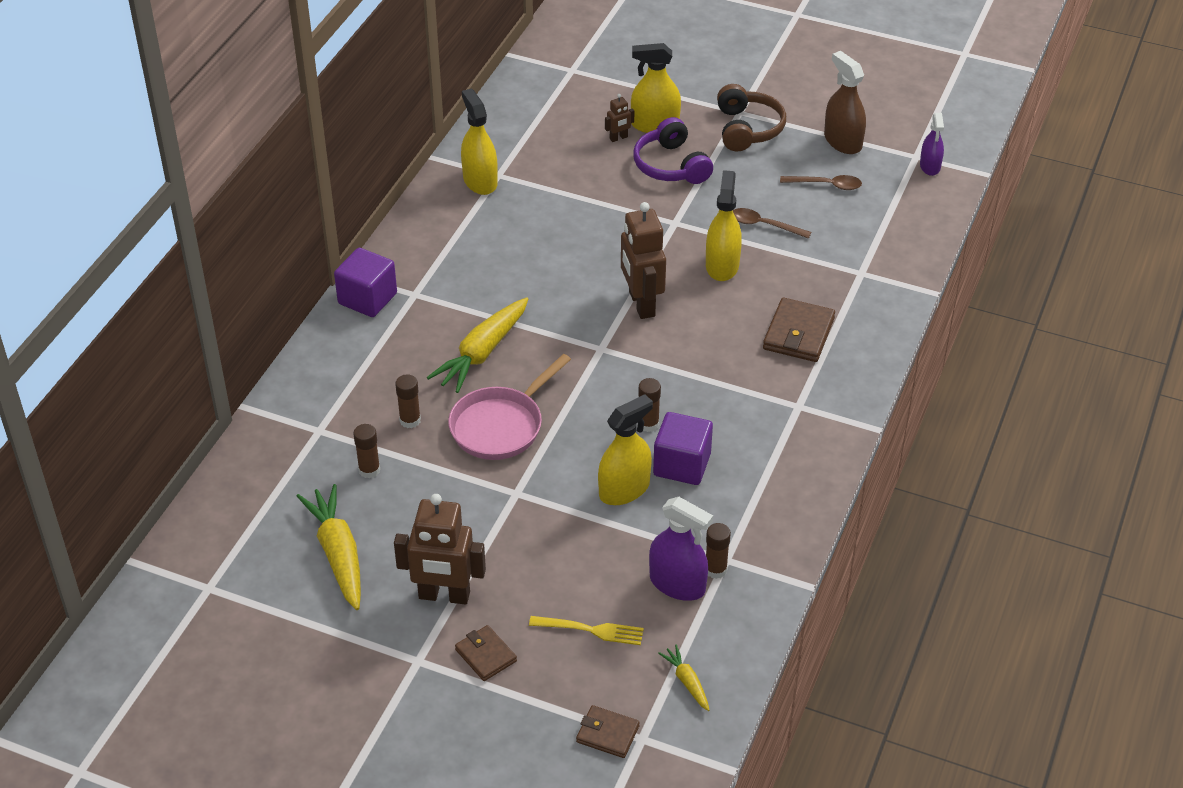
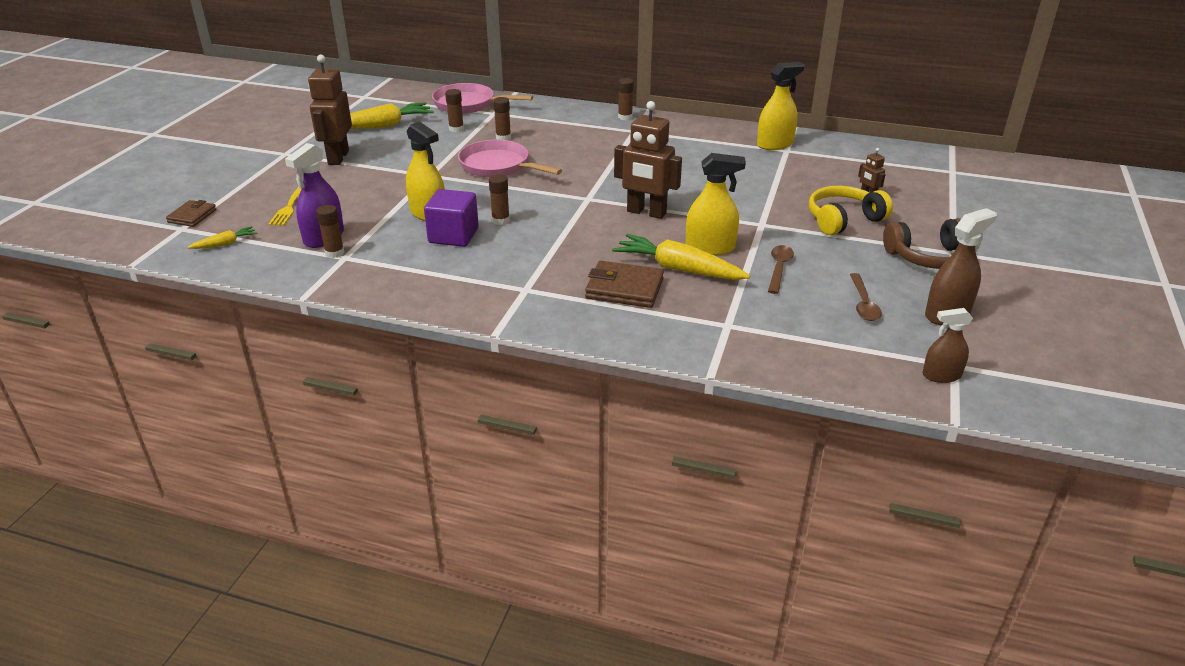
camera: 85 degrees right, 10 degrees down
(277, 459) = (468, 104): none -> pink pan
(367, 298) = (625, 117): purple cube -> brown glue stick
(482, 352) = (575, 156): yellow carrot -> yellow carrot (679, 269)
(485, 655) = (281, 173): brown wallet -> none
(641, 304) = (646, 212): brown robot -> brown robot turned 135 degrees counterclockwise
(655, 125) = (899, 210): yellow spray bottle -> none
(671, 166) = (843, 220): purple headphones -> yellow headphones
(930, 166) = (941, 375): purple spray bottle -> brown spray bottle

